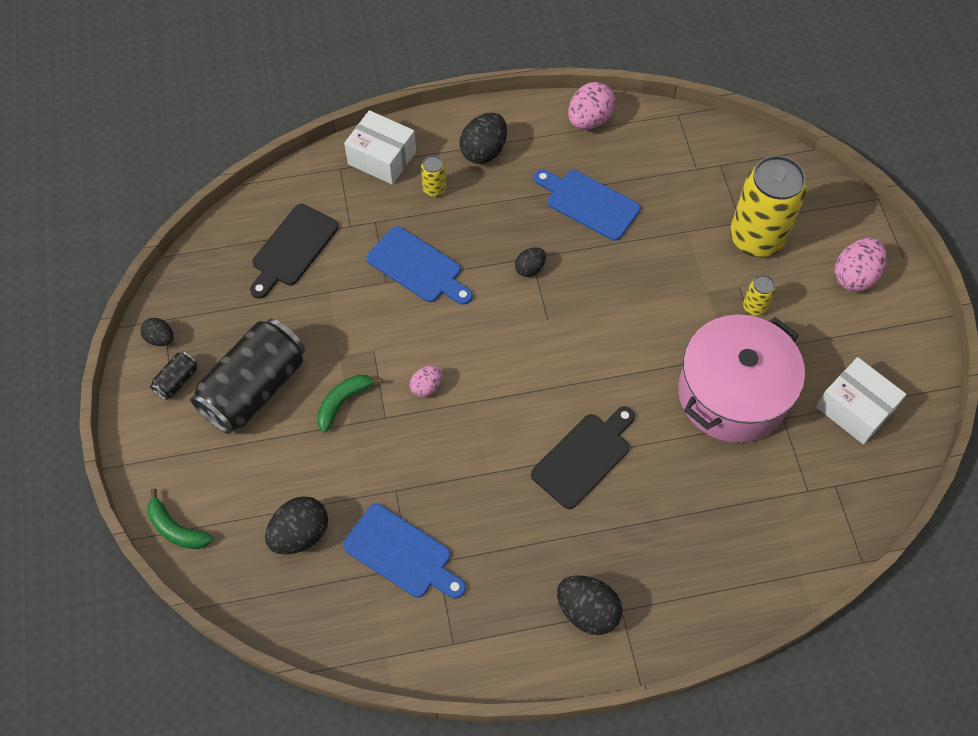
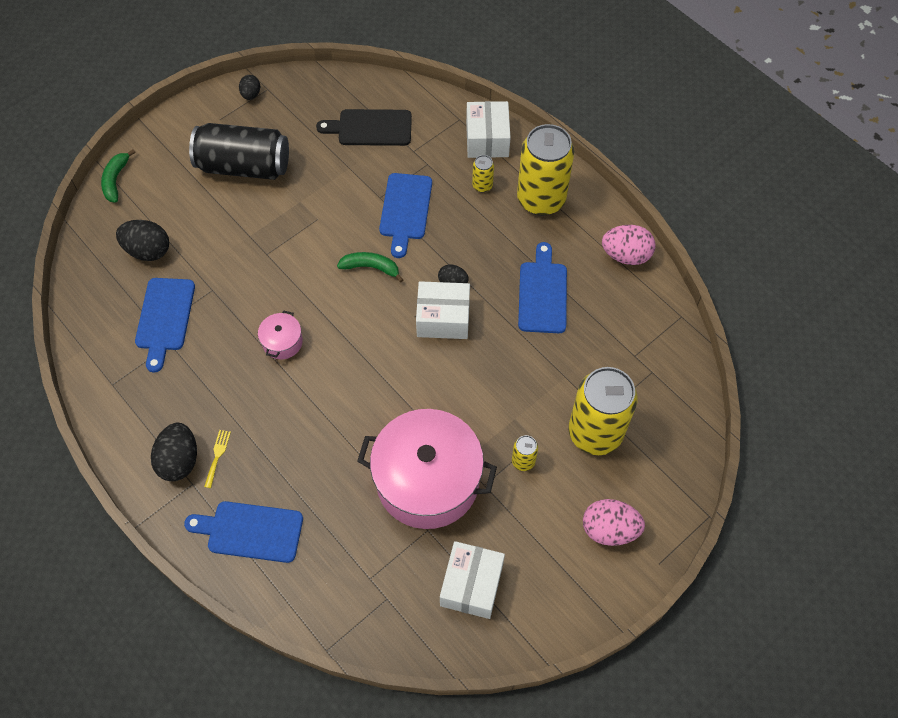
camera: 60 degrees right, 0 degrees up
(177, 381) = (224, 121): black can -> none
(344, 402) = (264, 223): green banana -> green banana (371, 268)
(426, 387) = (306, 266): pink egg -> none
(484, 151) = (541, 199): black egg -> yellow can
(504, 450) = (282, 342): none -> pink pot
(565, 296) = (443, 318): none -> white box
(584, 457) = (307, 398): black cutting board -> none
(602, 571) = (217, 456): none -> yellow fork
(704, 576) = (250, 531): none -> blue cutting board

